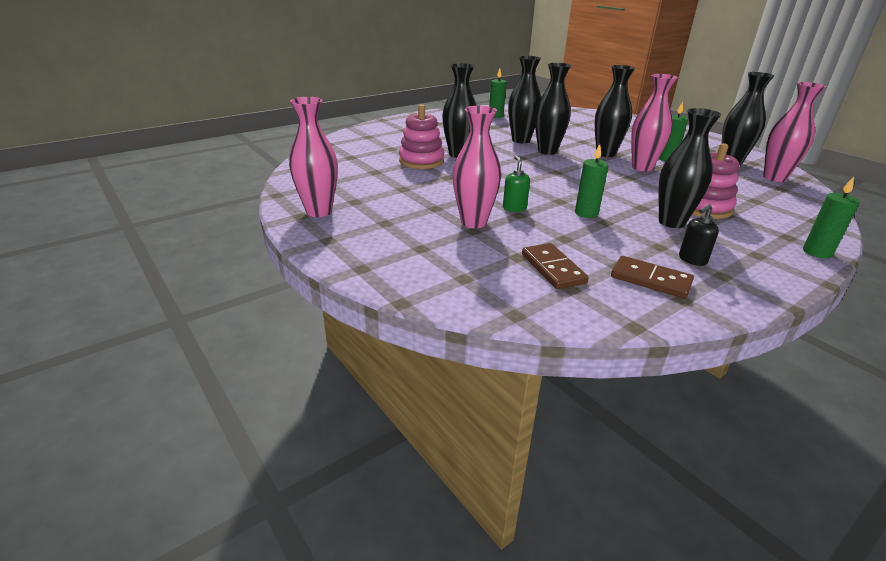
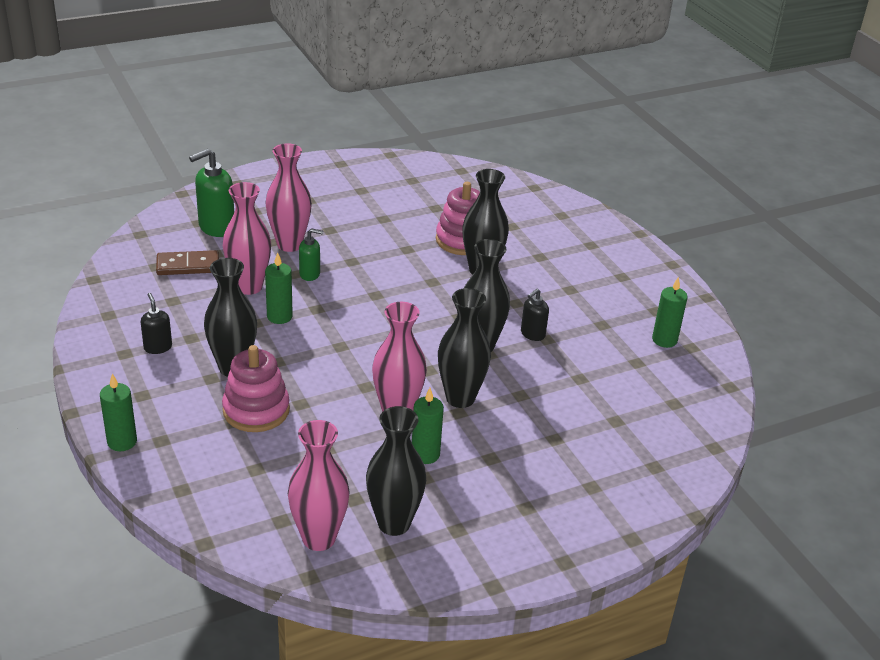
camera: 100 degrees right, 5 degrees up
(319, 211) = (345, 172): pink vase -> pink vase (249, 287)
(467, 265) = (216, 227): none -> green soap dispenser
(521, 140) = (532, 334): black vase -> black soap dispenser
(650, 280) = (142, 309): brown domino -> none

